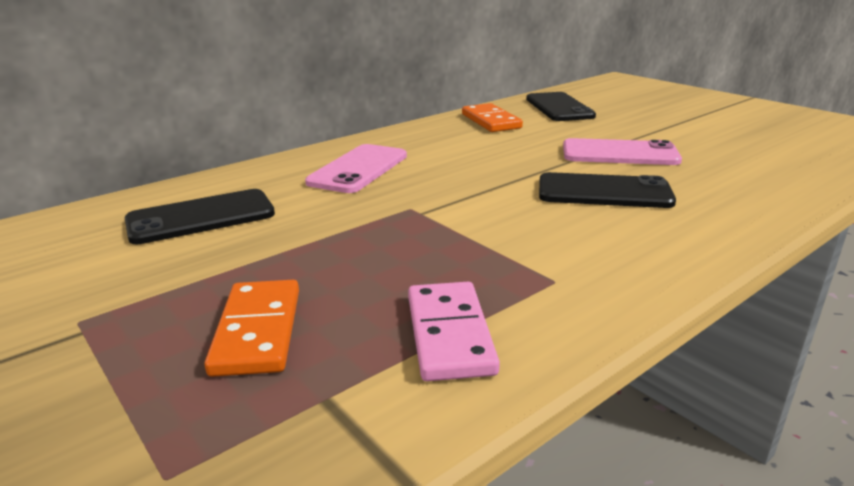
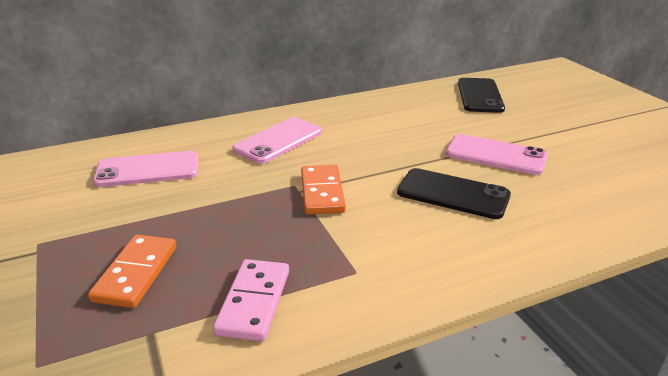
camera: 15 degrees right, 5 degrees up
(201, 217) = (148, 170): black phone -> pink phone
(490, 121) = (411, 104): orange domino -> orange domino (322, 192)

